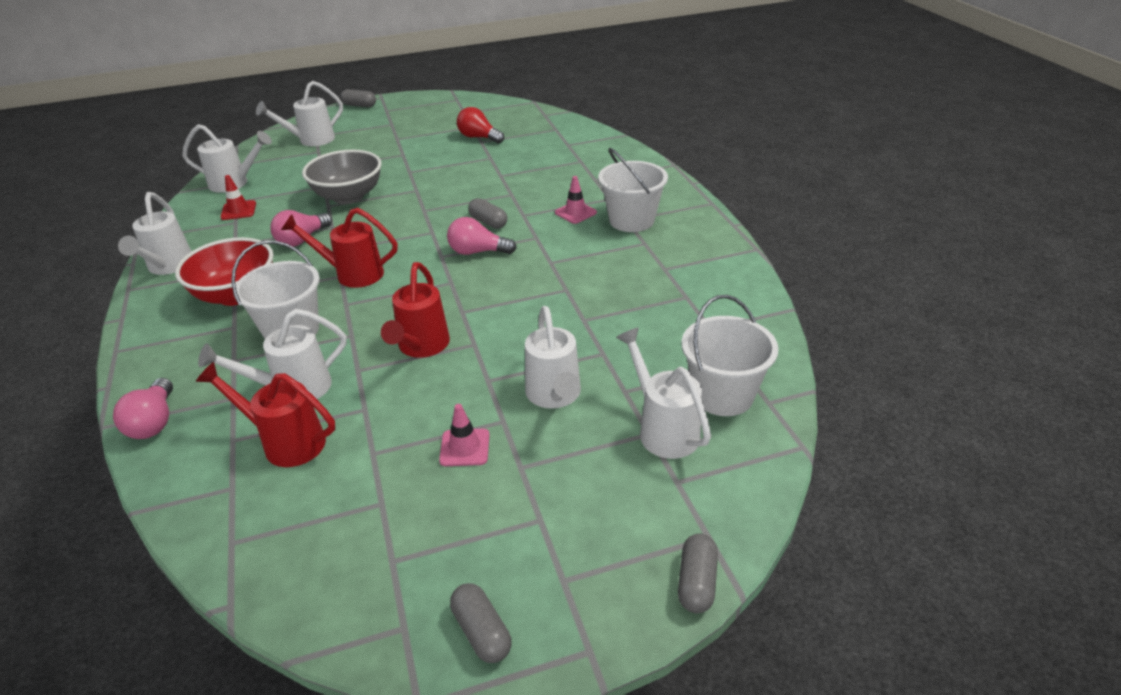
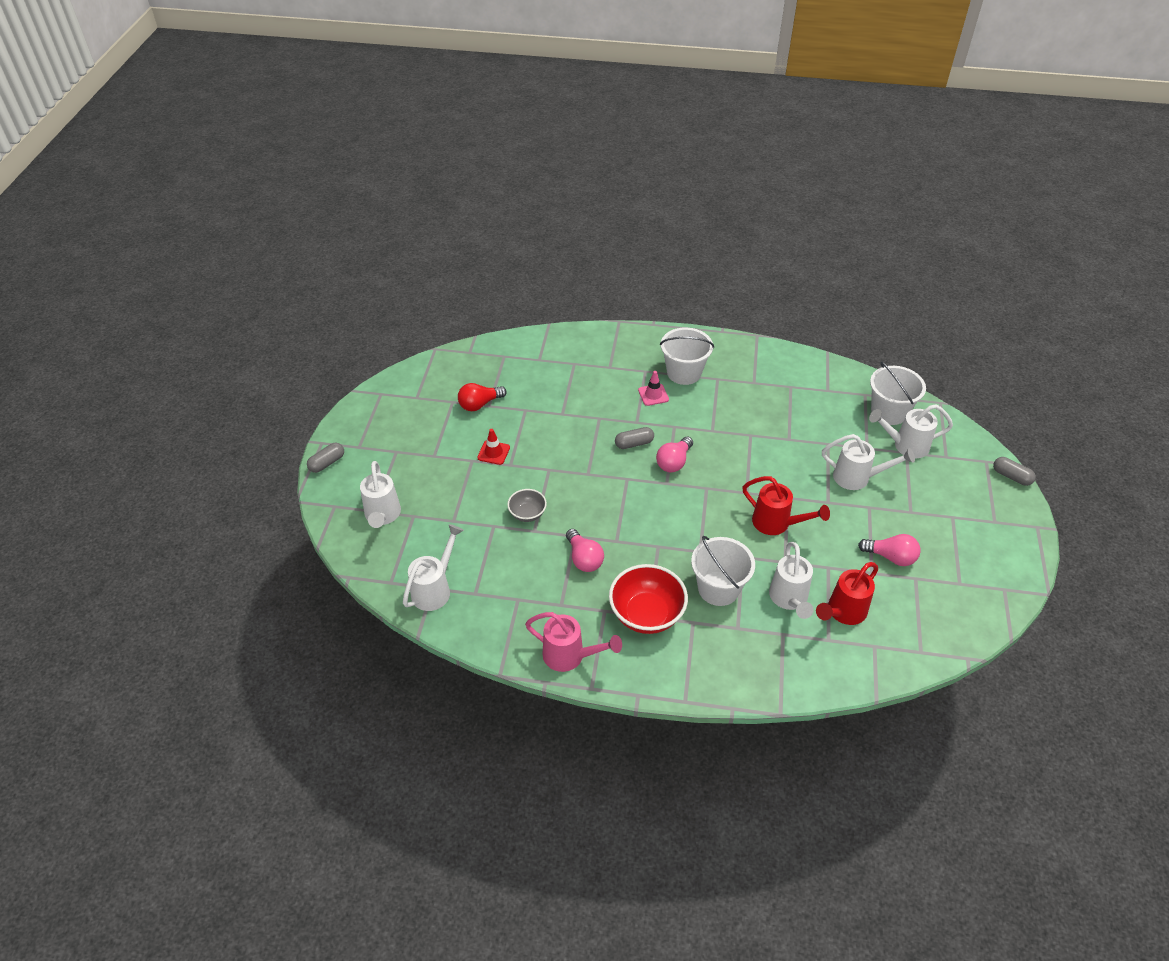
camera: 65 degrees left, 10 degrees up
(154, 422) = (789, 681): pink light bulb -> pink light bulb (890, 557)
(168, 267) = (570, 656): white watering can -> pink watering can
(238, 210) = (496, 593): red traffic cone -> red traffic cone (493, 452)
(348, 196) = (527, 514): grey bowl -> grey bowl, size x0.54
(352, 274) = (660, 538): red watering can -> none
(464, 448) = (885, 530): pink traffic cone -> none
(481, 632) = (1016, 560): grey capsule -> none

